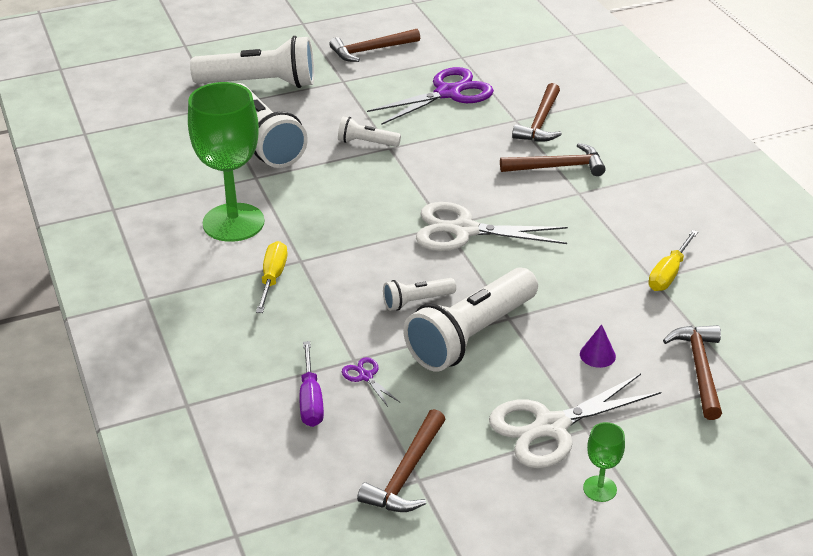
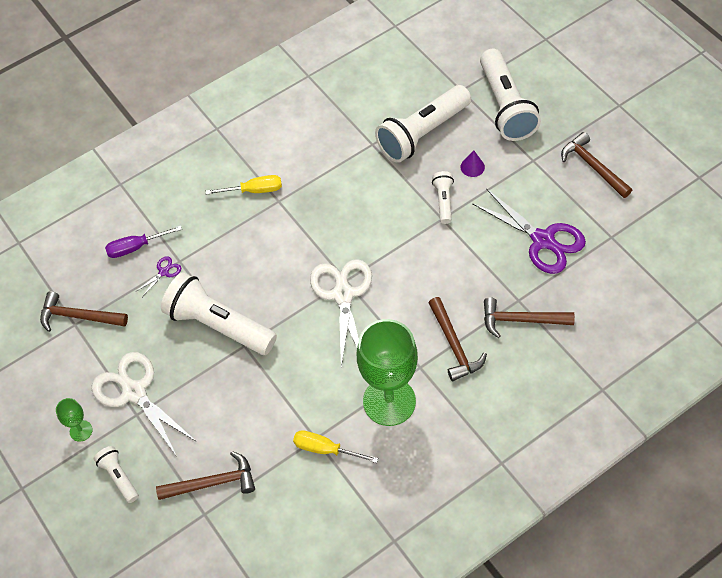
camera: 80 degrees right, 20 degrees up
(233, 222) = (311, 148): green goblet -> green goblet (389, 401)
(416, 301) = (249, 283): white flashlight -> white flashlight (119, 477)
(597, 355) = (214, 410): purple cone -> purple cone (472, 167)

